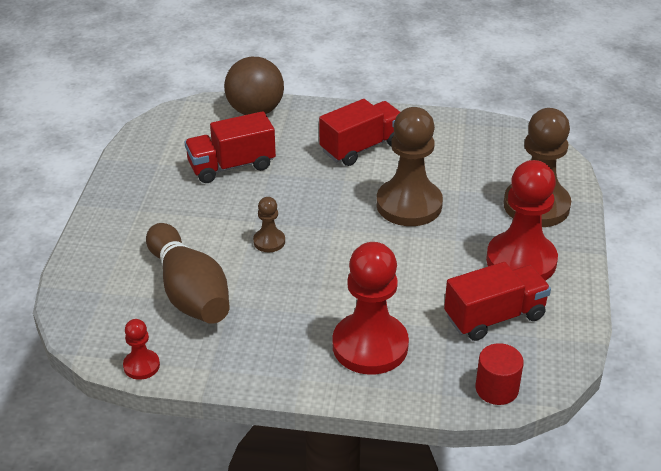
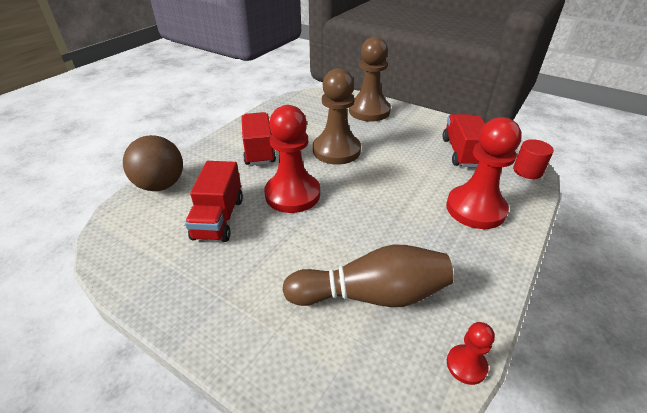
camera: 65 degrees left, 0 degrees up
(269, 241) = (333, 225): brown pawn -> none
(521, 261) = (415, 129): red pawn -> red pawn (292, 194)

